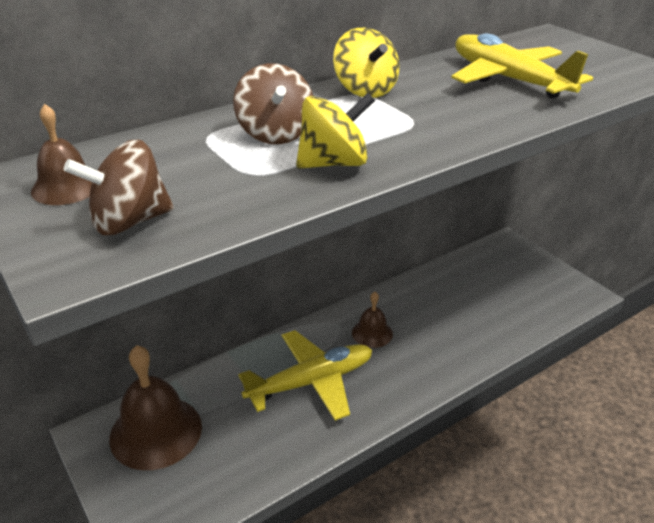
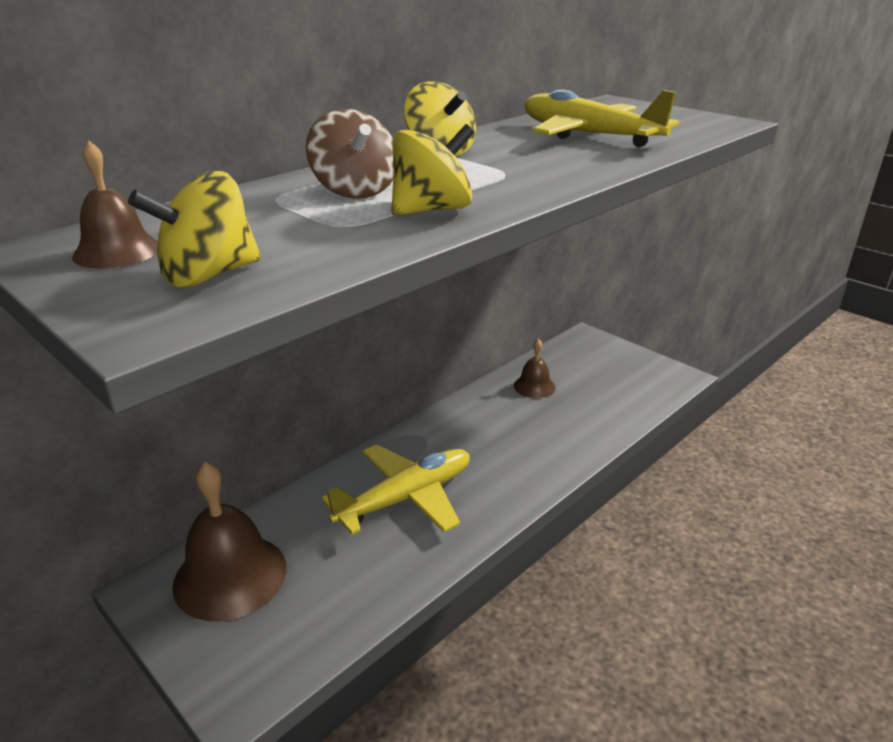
camera: 10 degrees left, 5 degrees down
(129, 222) = (208, 275): brown spinning top -> yellow spinning top
(372, 333) = (463, 440): brown bell -> brown bell (534, 386)

